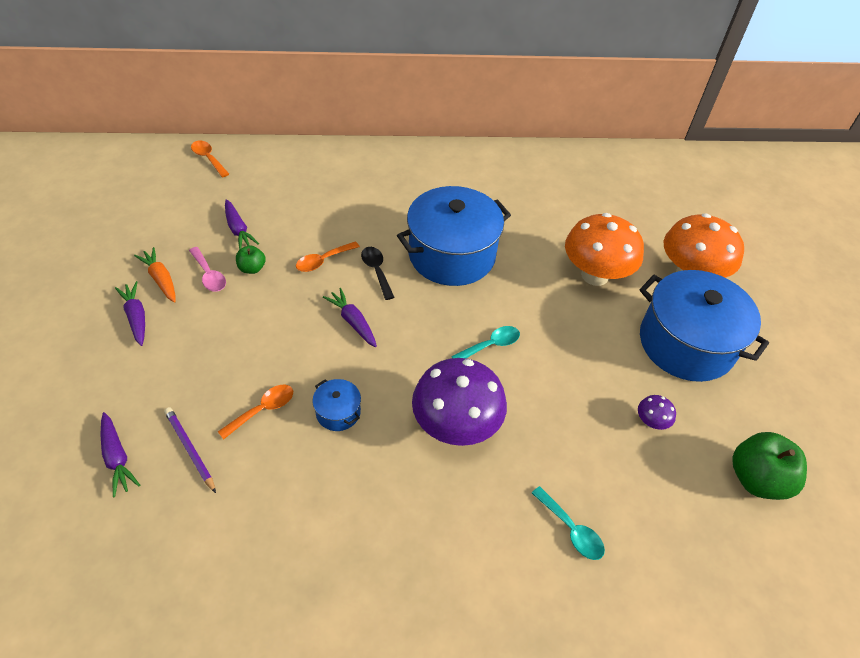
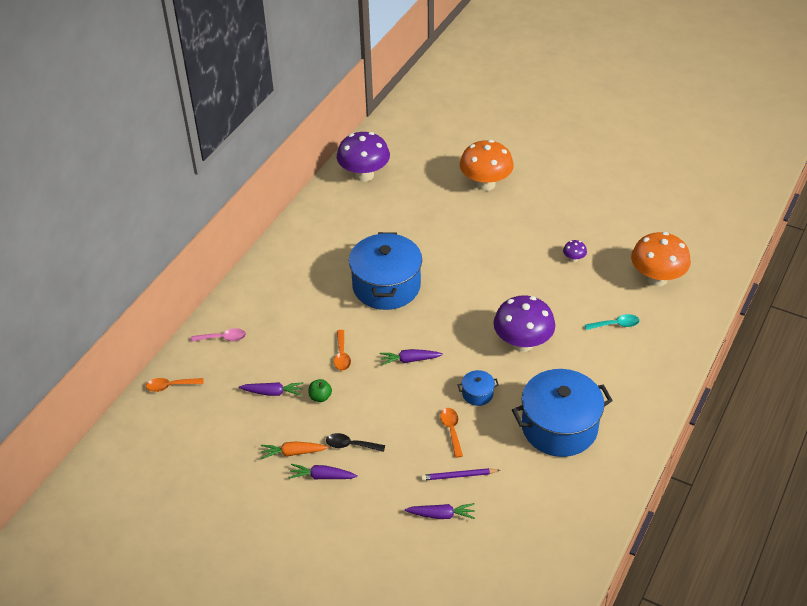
camera: 55 degrees left, 5 degrees down
(209, 275) = (309, 423): pink spoon -> pink spoon (222, 338)
(377, 271) = (373, 330): black spoon -> black spoon (351, 445)
(490, 345) = (475, 301): turquoise spoon -> none
(595, 275) = (454, 226): orange mushroom -> orange mushroom (656, 278)
(598, 171) = (364, 175): none -> purple mushroom
(686, 343) = (533, 215): blue pot -> blue pot (559, 427)
(756, 479) = (632, 237): green apple -> none

